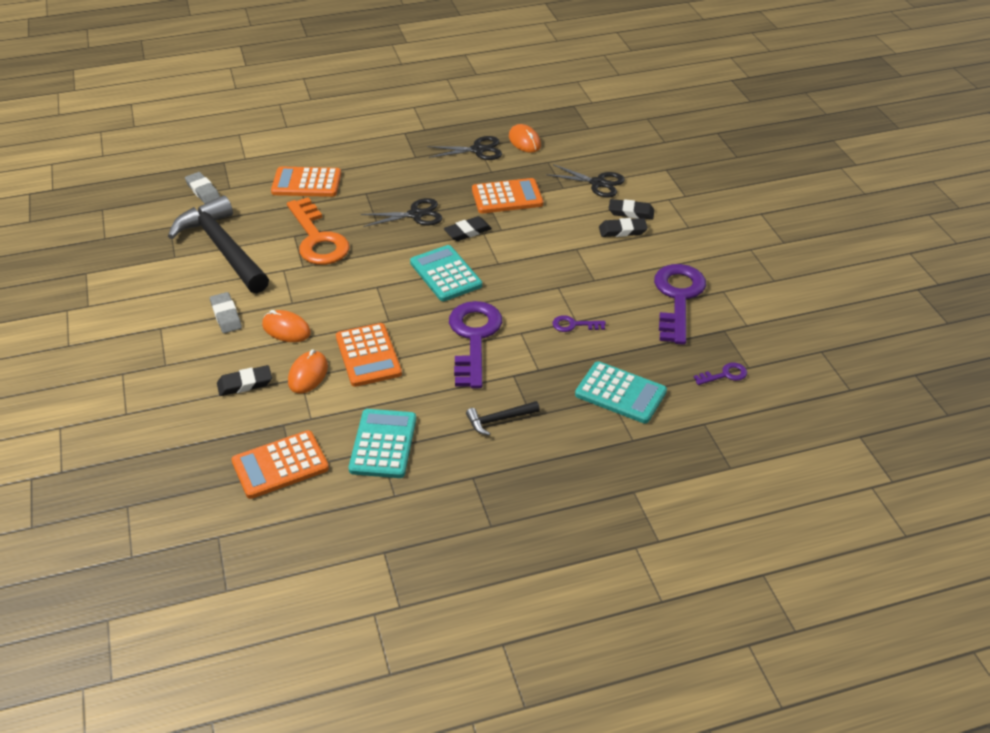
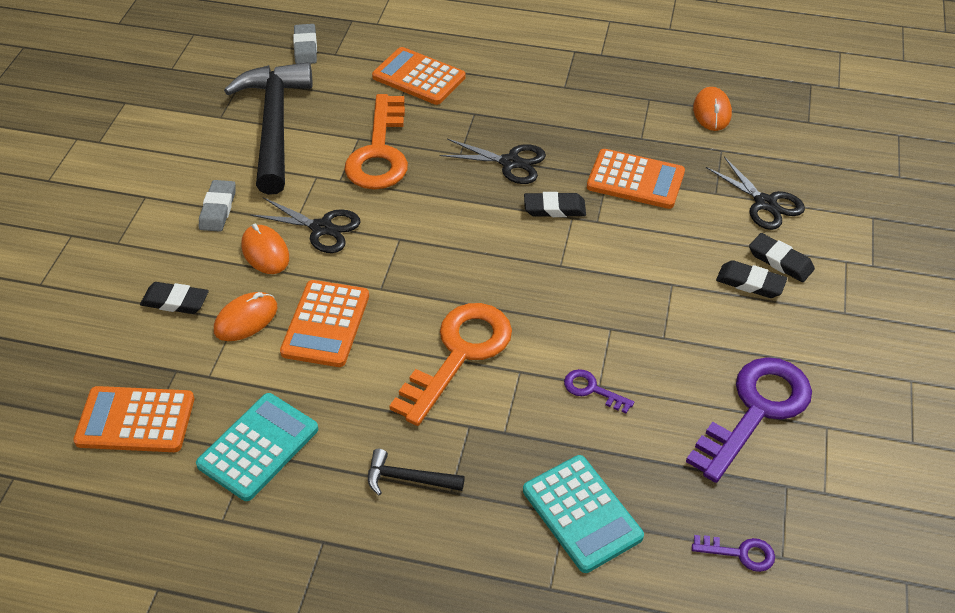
camera: 30 degrees right, 5 degrees up
(445, 274) = (488, 254): turquoise calculator -> none
(474, 338) = (459, 354): purple key -> orange key
(478, 150) = (645, 104): black scissors -> black scissors (321, 228)

